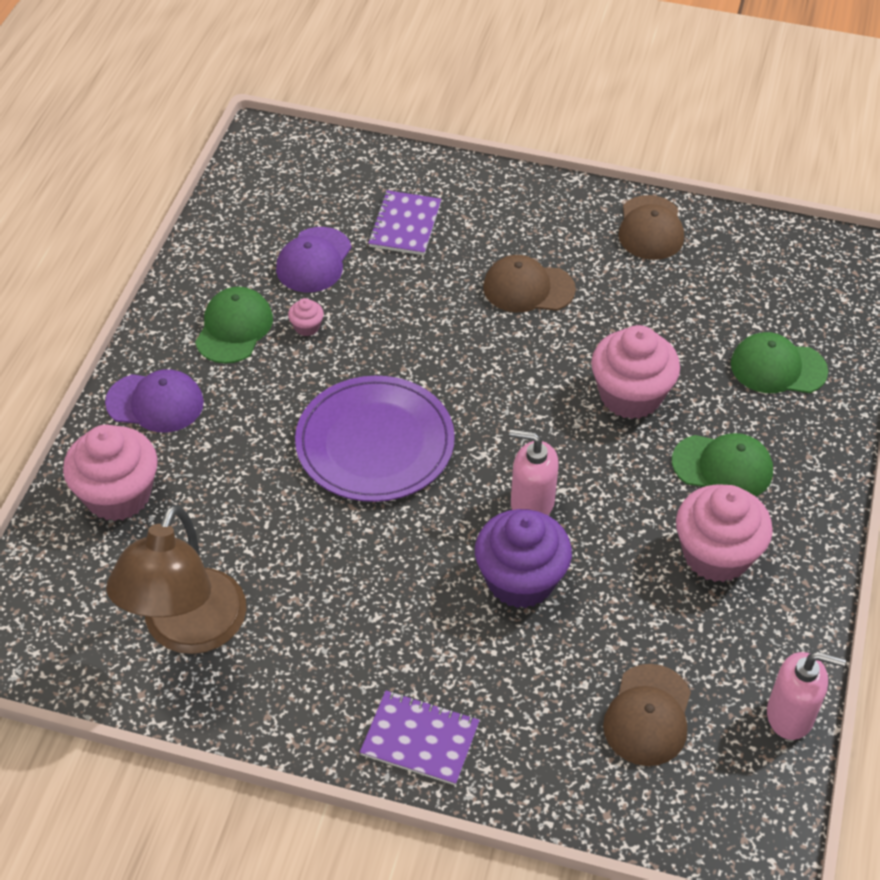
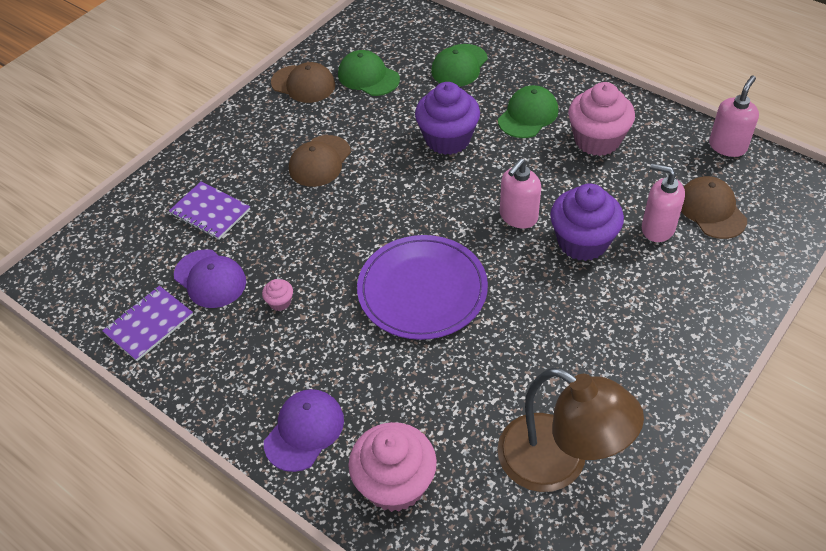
camera: 65 degrees left, 0 degrees up
(234, 328) = (252, 352): green cap -> green cap (368, 77)
(420, 739) = (701, 336): purple notebook -> purple notebook (149, 324)
(583, 658) = (657, 228): none -> pink soap dispenser
(630, 396) = (447, 139): pink cupcake -> purple cupcake
(648, 715) = (711, 210): brown cap -> brown cap turned 150 degrees counterclockwise

